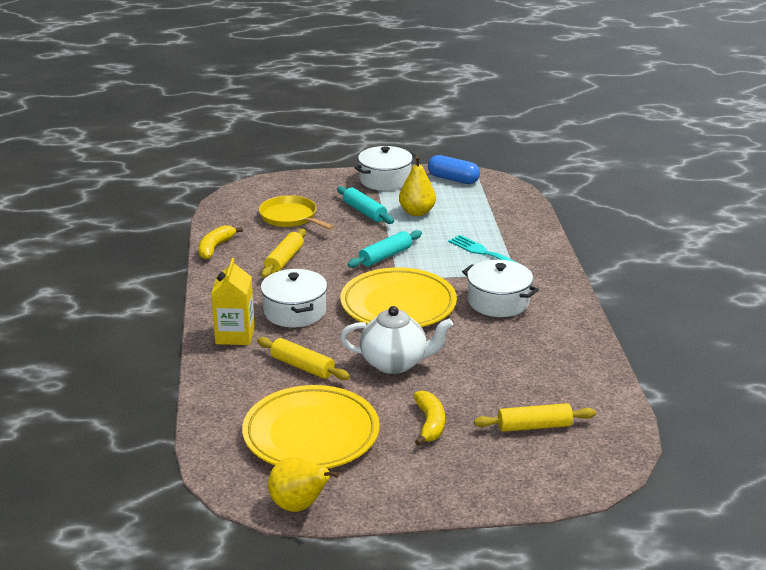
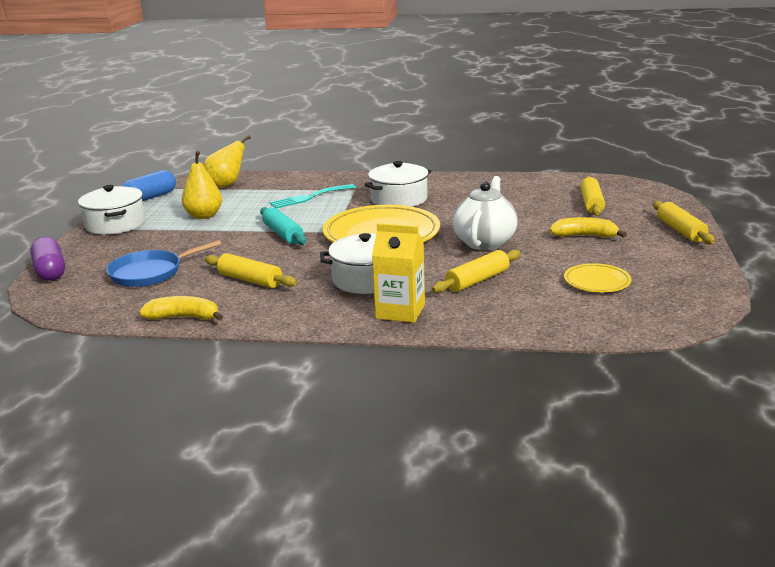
camera: 75 degrees left, 5 degrees down
(215, 248) = (184, 317): yellow banana -> yellow banana turned 150 degrees clockwise
(286, 180) = (50, 271): none -> purple capsule
(290, 217) = (150, 273): yellow pan -> blue pan
(299, 506) = (710, 291): yellow pear -> yellow pear (226, 185)
(311, 434) = (597, 282): yellow plate -> yellow plate, size x0.48
(364, 212) = (178, 237): turquoise rolling pin -> none
(466, 492) = (681, 231): none -> yellow rolling pin

